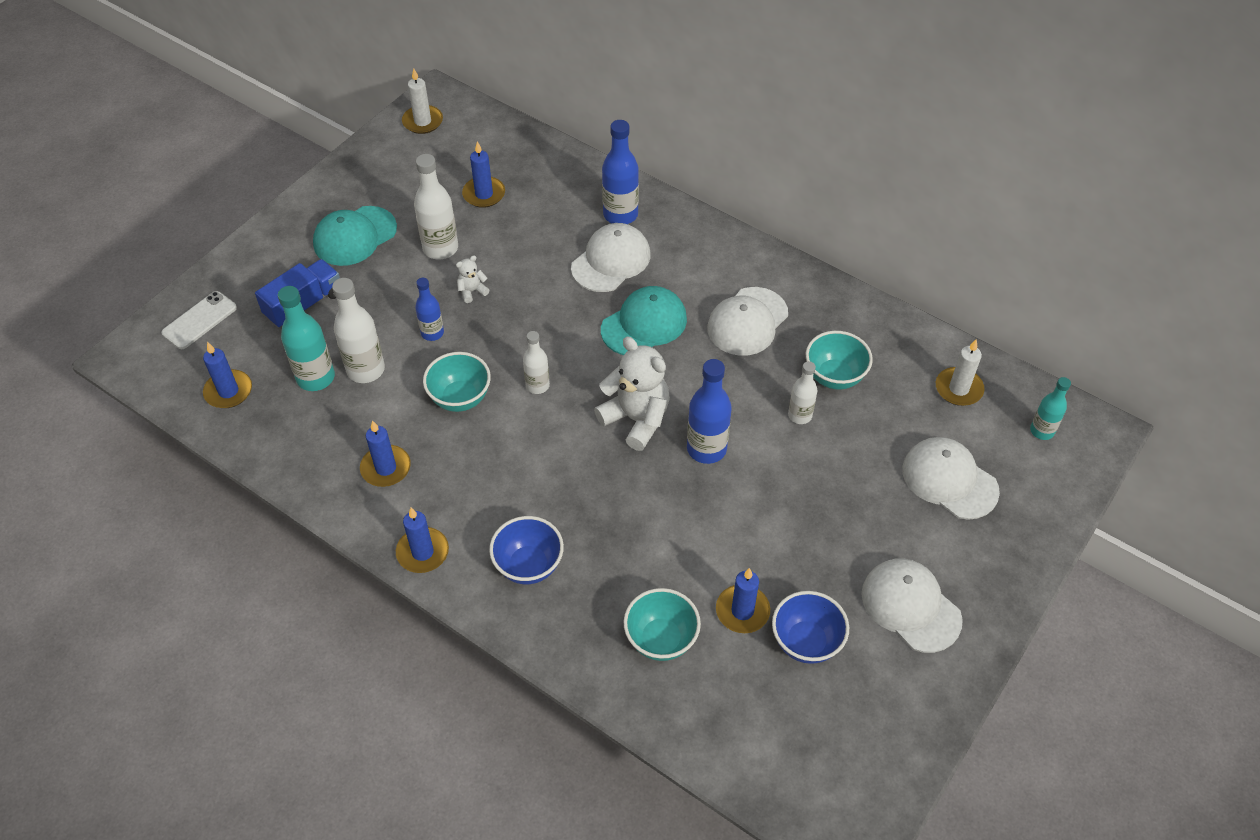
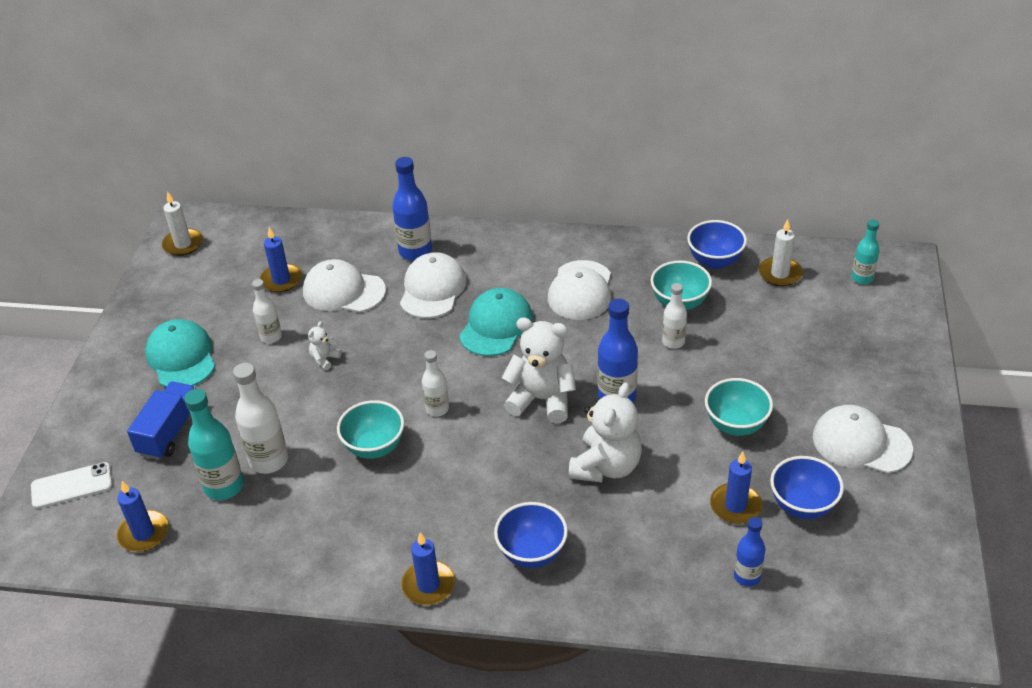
camera: 25 degrees left, 10 degrees down
(199, 320) = (72, 486): white phone -> white phone turned 60 degrees clockwise
(355, 236) = (181, 357): turquoise cap -> turquoise cap turned 135 degrees clockwise
(386, 468) = (345, 532): blue candle -> none
(432, 333) = (311, 406): blue bottle -> blue bottle (747, 576)
(440, 248) = (271, 337): white bottle -> white bottle, size x0.62
(650, 514) = (606, 466): none -> white teddy bear
(661, 639) = (686, 558): turquoise bowl -> turquoise bowl (736, 425)
(901, 346) = (714, 261): none -> blue bowl
(949, 480) = (821, 340): white cap -> white cap (343, 291)

